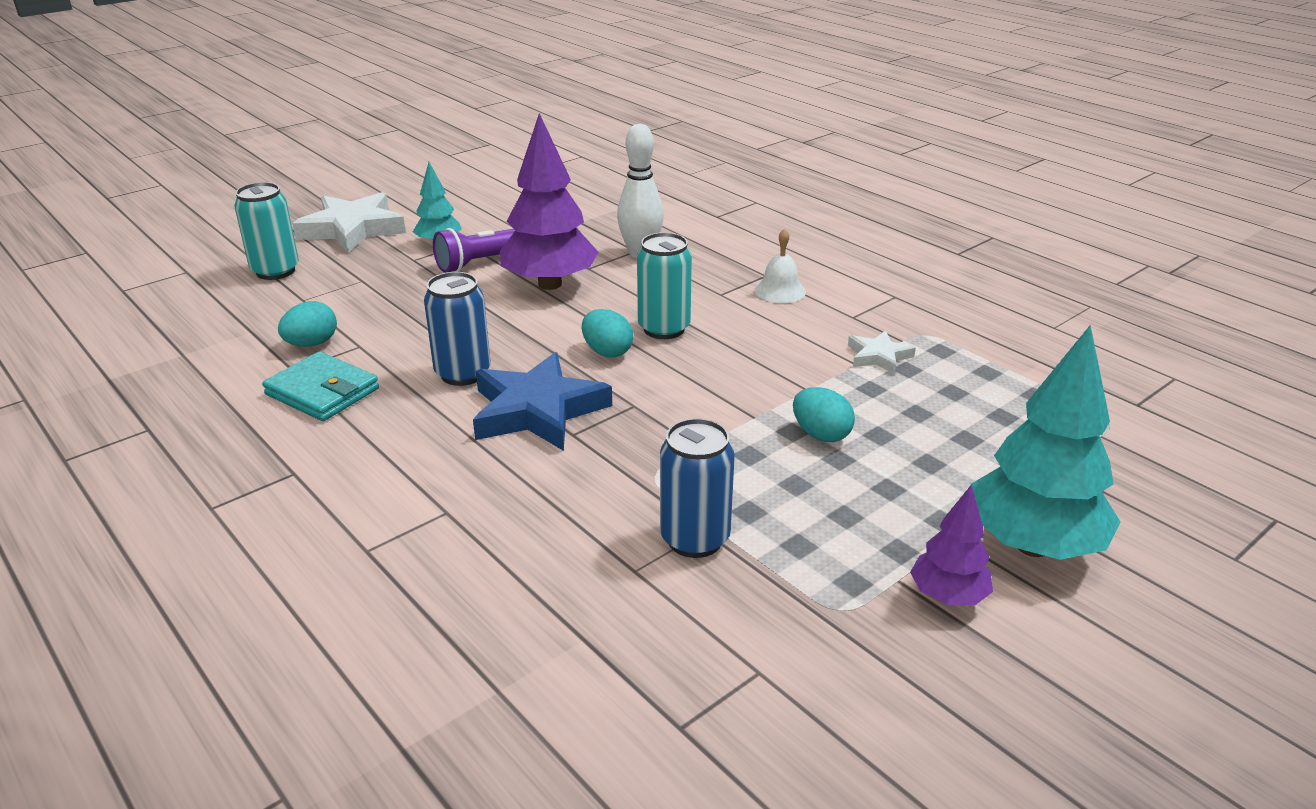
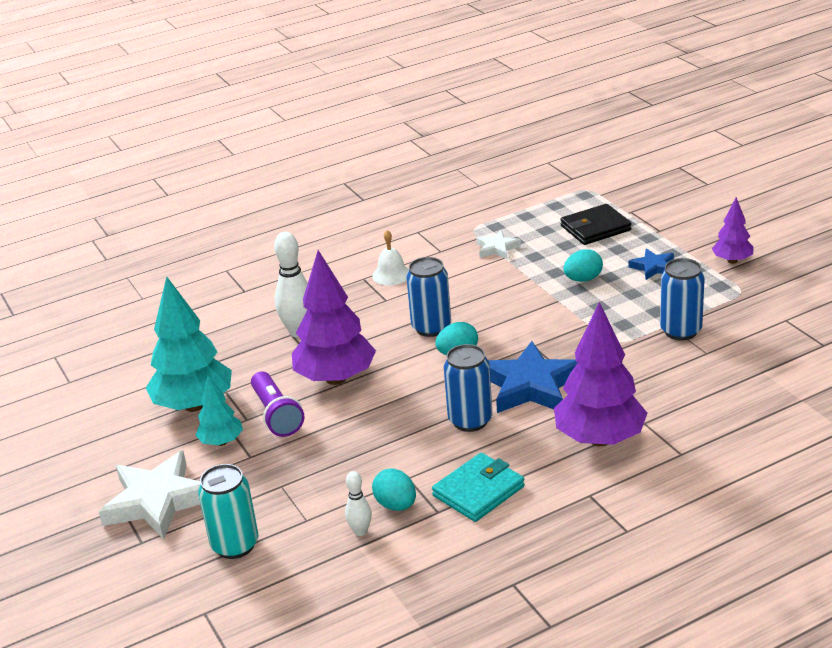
camera: 75 degrees left, 0 degrees up
(274, 329) = (360, 531): none -> white bowling pin
(412, 474) = (600, 439): none -> purple tree
(664, 329) = (431, 327): turquoise can -> blue can
(885, 502) = (653, 267): none -> blue star
(984, 436) = (595, 228): none -> black wallet
(1033, 545) = (694, 231): turquoise tree -> turquoise tree (194, 405)

